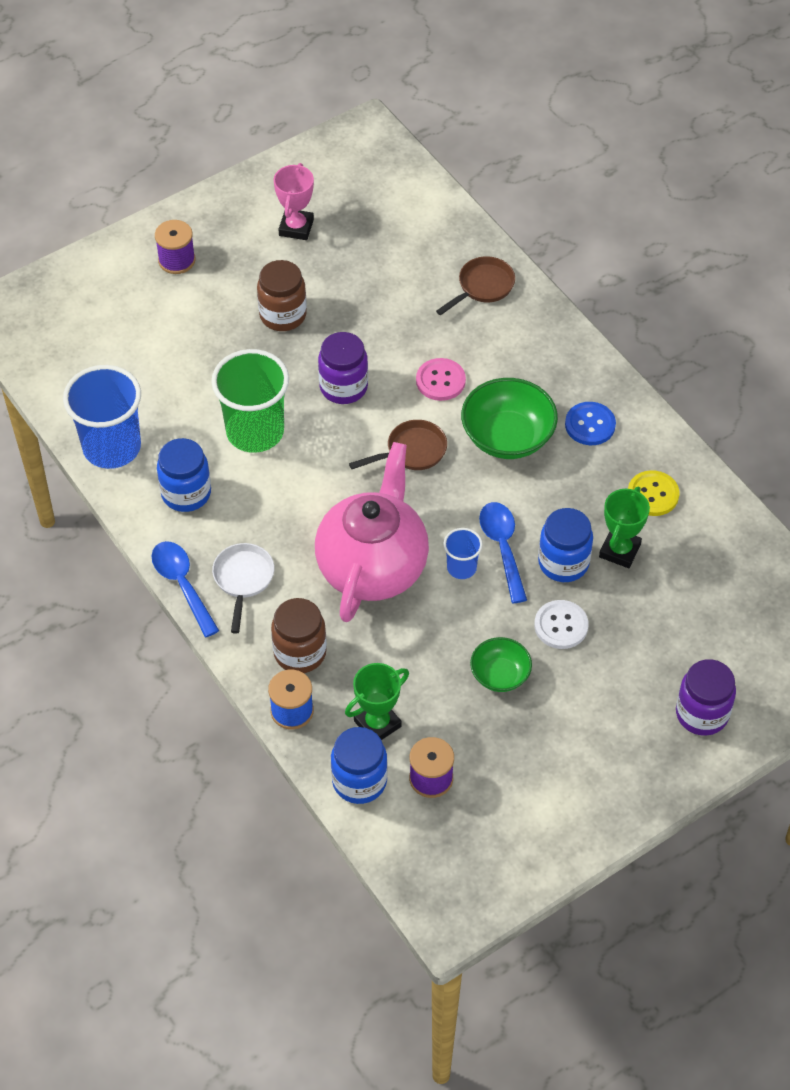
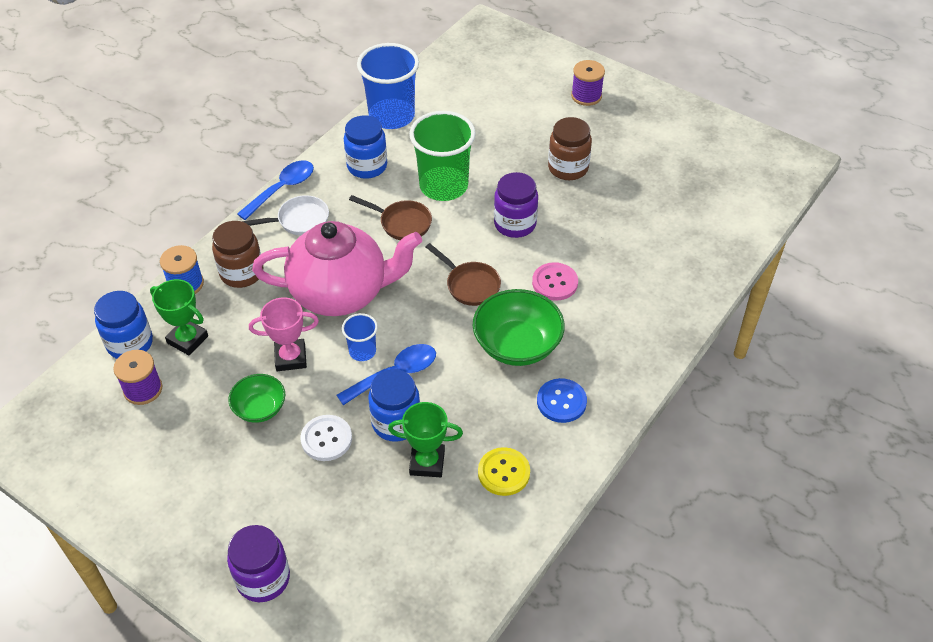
camera: 70 degrees right, 5 degrees down
(296, 227) = (663, 149): pink trophy -> pink trophy (290, 358)
(482, 287) = (675, 282): brown pan -> brown pan (402, 223)

